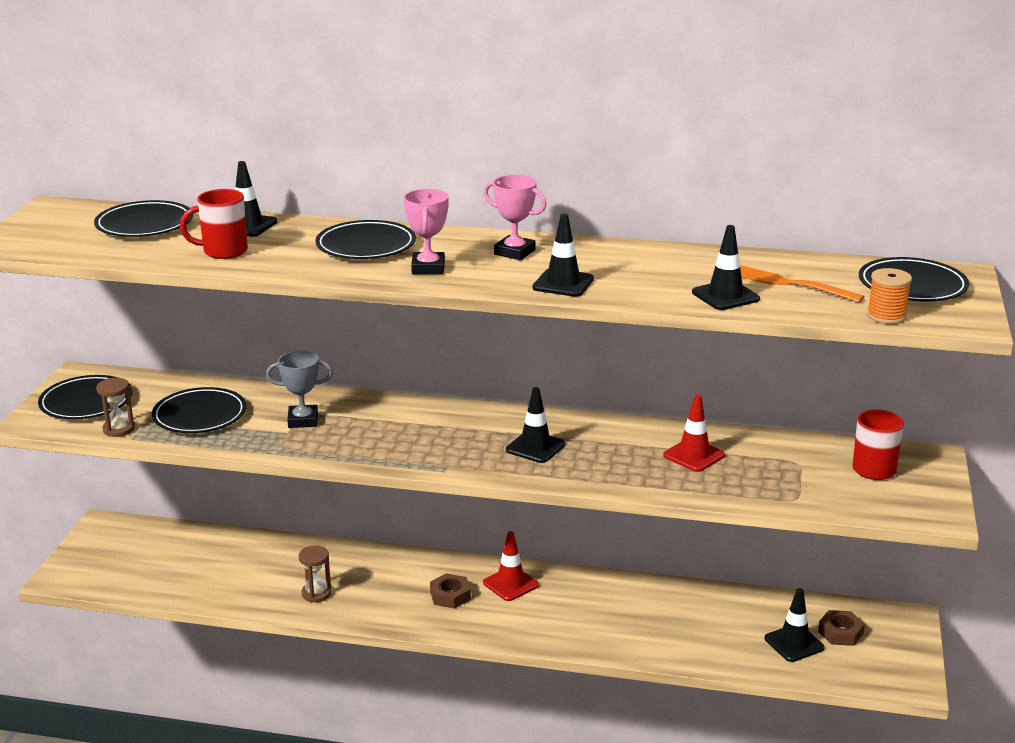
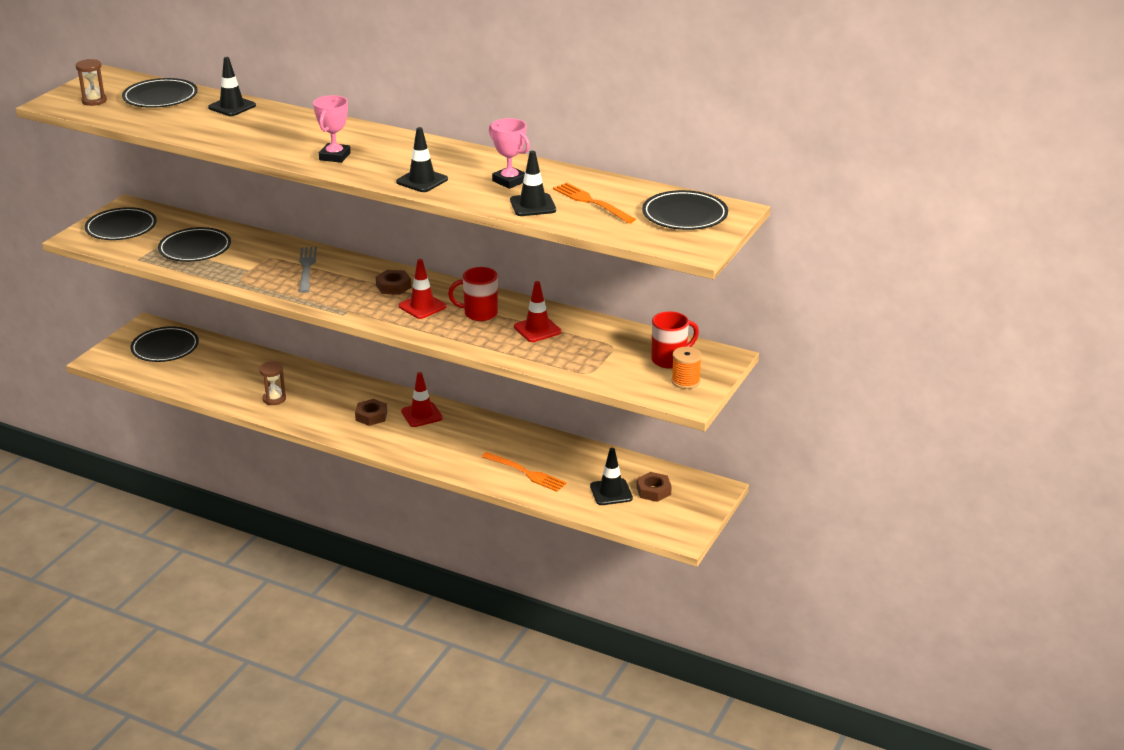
camera: 15 degrees right, 5 degrees up
(119, 429) = (133, 251): brown hourglass -> brown hourglass (94, 101)
(223, 251) = (200, 126): red mug -> red mug (479, 313)
(303, 420) = (266, 262): grey trophy -> none
(358, 419) = (306, 267): none -> grey fork
(366, 245) = (304, 133): black plate -> black plate (165, 348)
(482, 428) = (393, 286): none -> brown nut
(514, 252) = (408, 151): pink trophy -> pink trophy (509, 181)
(535, 447) = (422, 306): black traffic cone -> red traffic cone
(681, 636) = (526, 473): none -> orange fork
(886, 316) = (638, 236): orange spool -> orange spool (685, 381)

